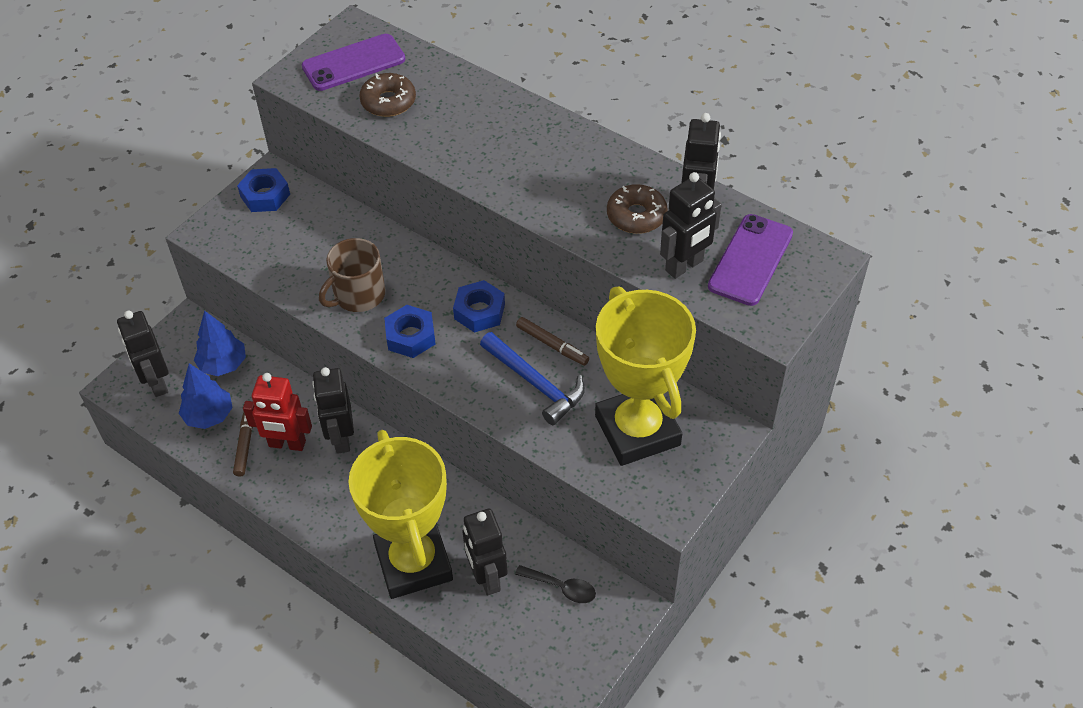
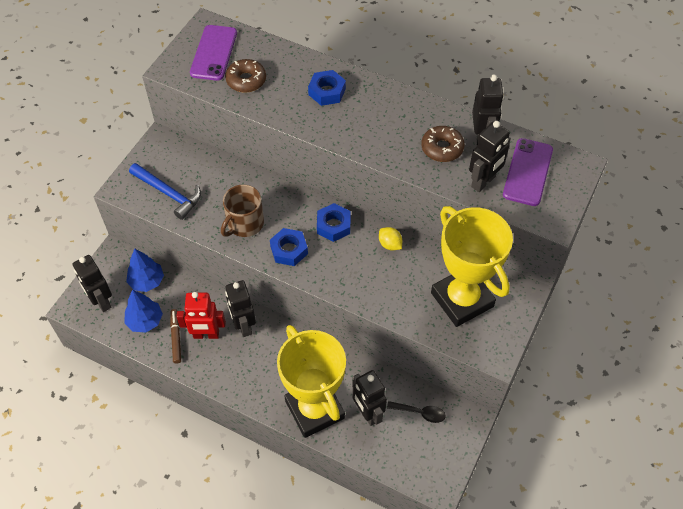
camera: 10 degrees left, 5 degrees up
(265, 195) = (160, 156): blue nut -> blue nut (327, 92)
(353, 63) = (214, 53): purple phone -> purple phone turned 45 degrees counterclockwise
(535, 383) = (384, 274): blue hammer -> blue hammer (169, 193)
(552, 345) = (390, 244): brown marker -> yellow lemon

